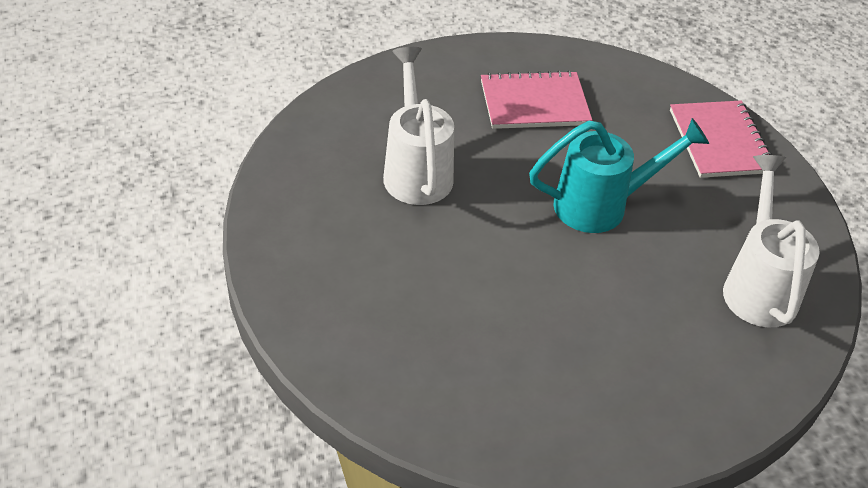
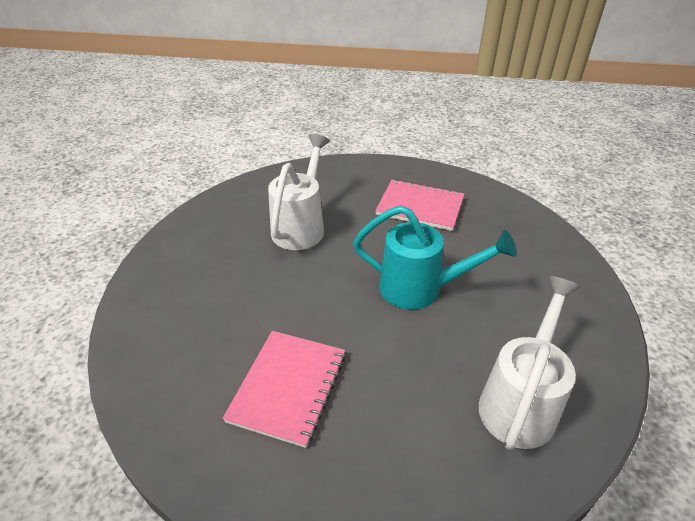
camera: 30 degrees right, 5 degrees down
(720, 141) = (557, 271): pink notebook -> pink notebook (288, 387)

